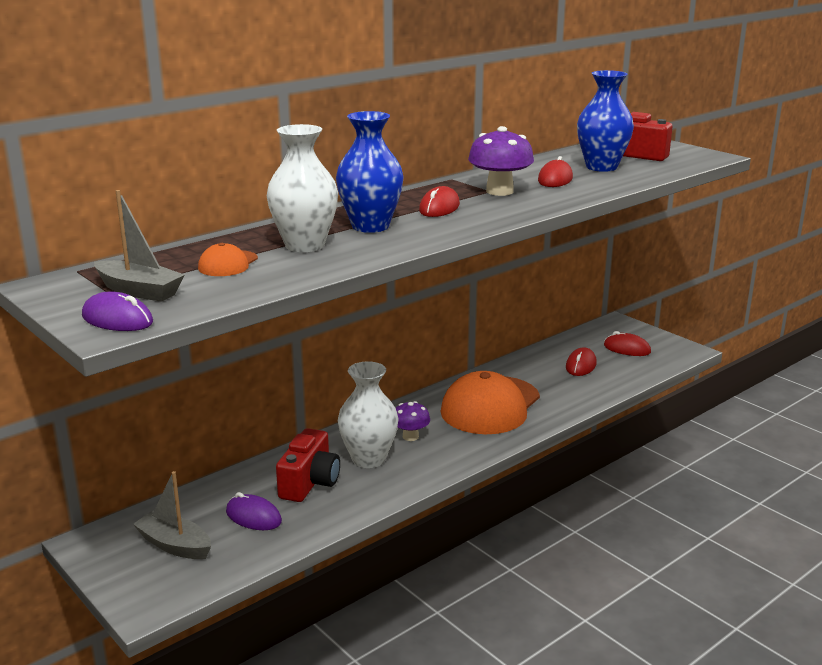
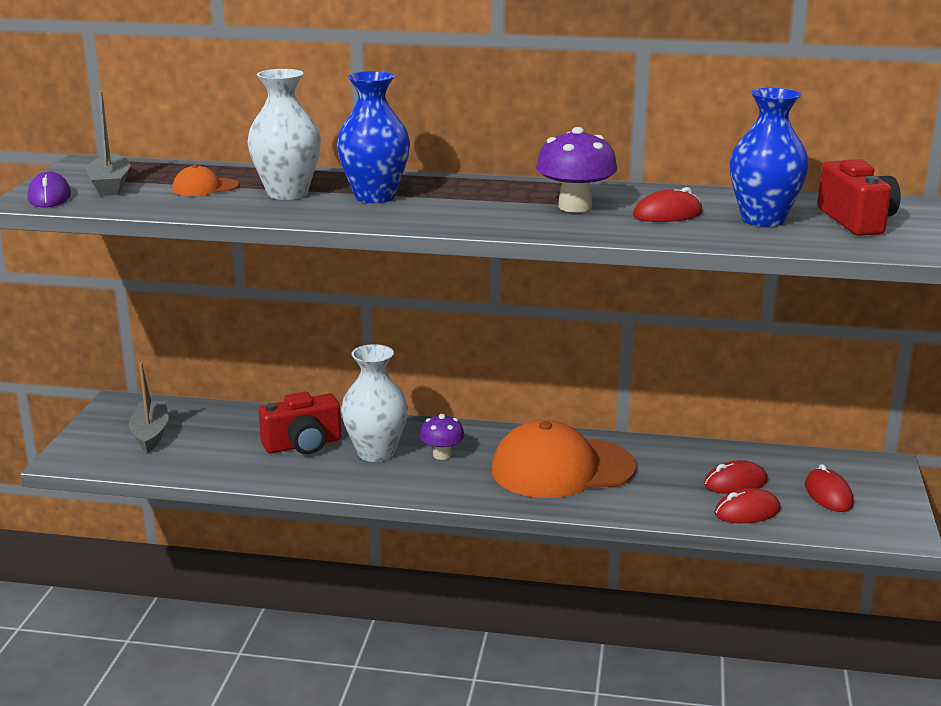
camera: 50 degrees right, 0 degrees up
(253, 517) = (224, 445): purple mouse -> none
(439, 208) = (474, 202): red mouse -> red mouse (747, 512)

